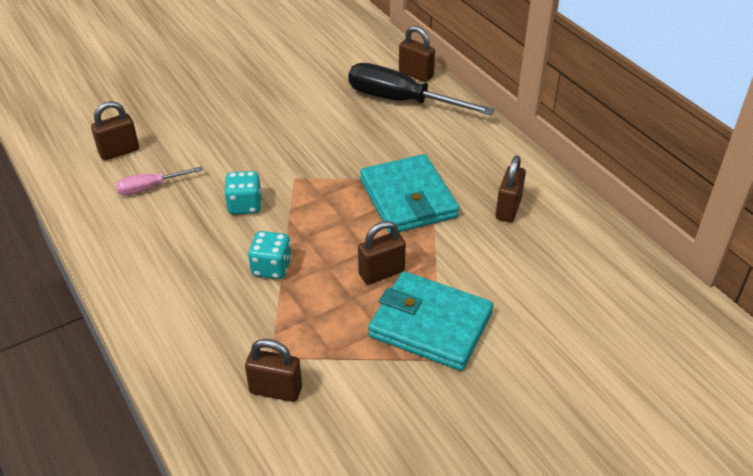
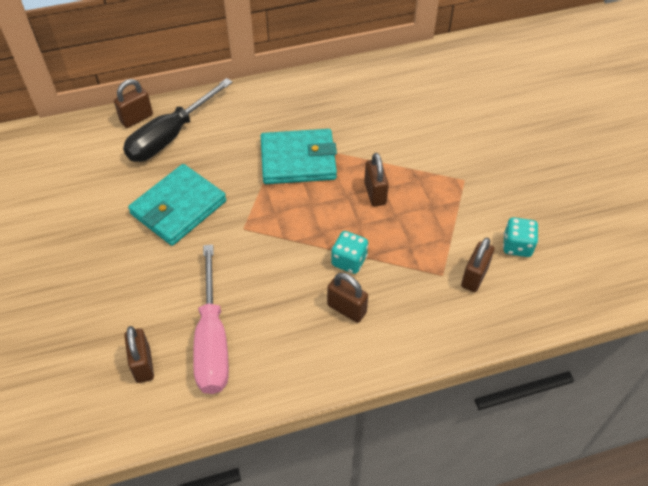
camera: 75 degrees left, 10 degrees up
(150, 188) = (212, 340): pink screwdriver -> pink screwdriver, size x1.96
(245, 205) = (266, 269): turquoise dice -> turquoise dice (517, 246)
(430, 325) = (433, 177): turquoise wallet -> turquoise wallet (178, 208)
(508, 209) = (330, 107): brown padlock -> brown padlock (346, 309)

